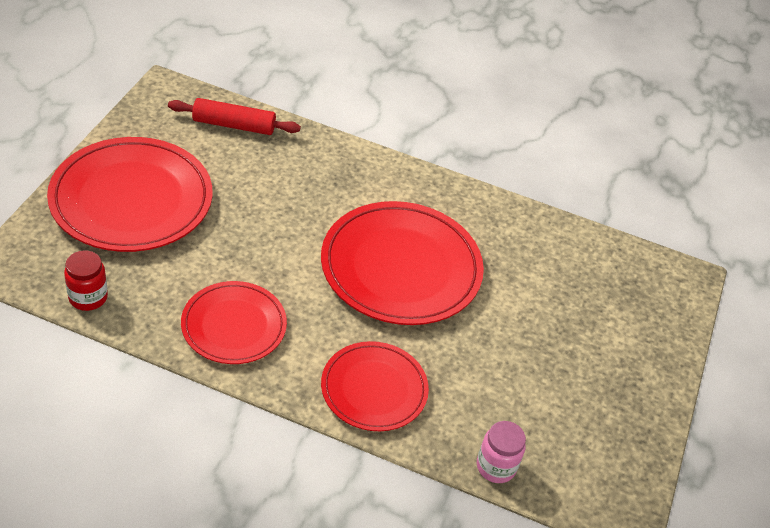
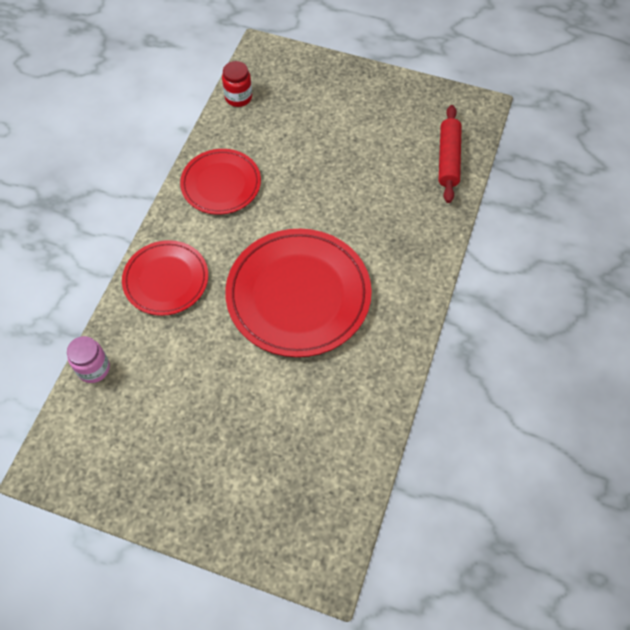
camera: 95 degrees right, 15 degrees up
(131, 199) = (341, 105): red plate -> none

